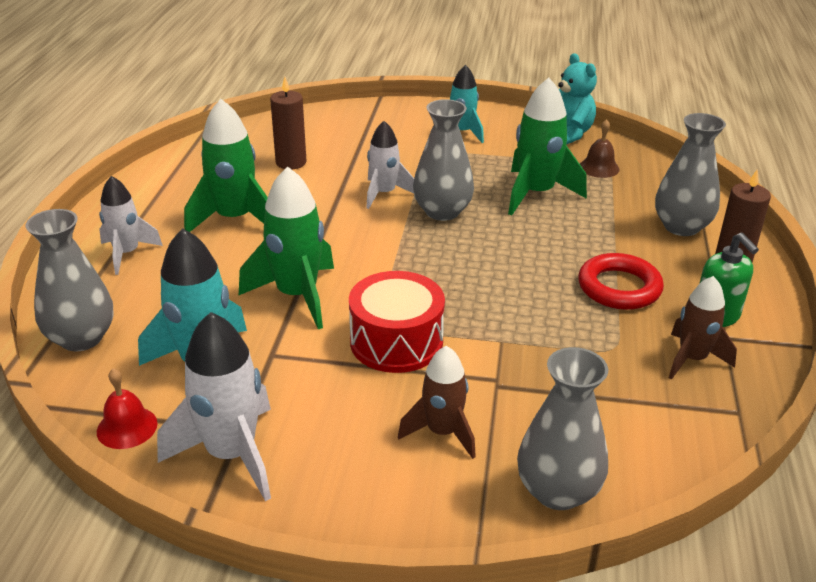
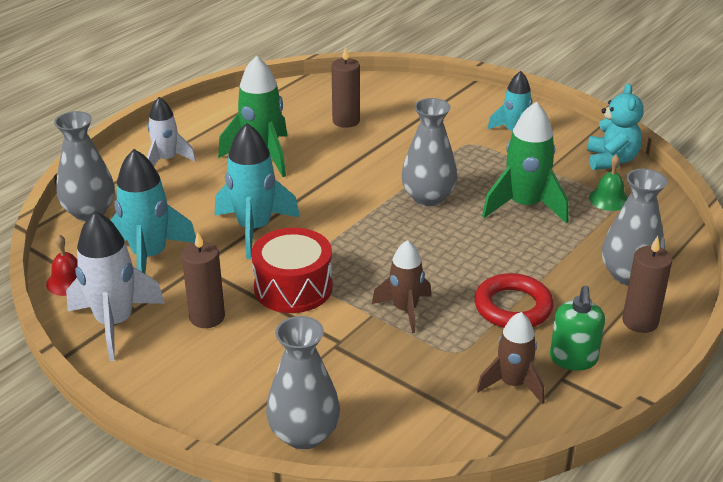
camera: 30 degrees right, 0 degrees up
(297, 296) = (254, 229): green rocket -> turquoise rocket
(333, 406) = (207, 317): none -> brown candle
(384, 194) = (395, 168): white rocket -> none
(442, 432) = (263, 363): brown rocket -> brown rocket (405, 310)
(599, 167) = (609, 199): brown bell -> green bell

